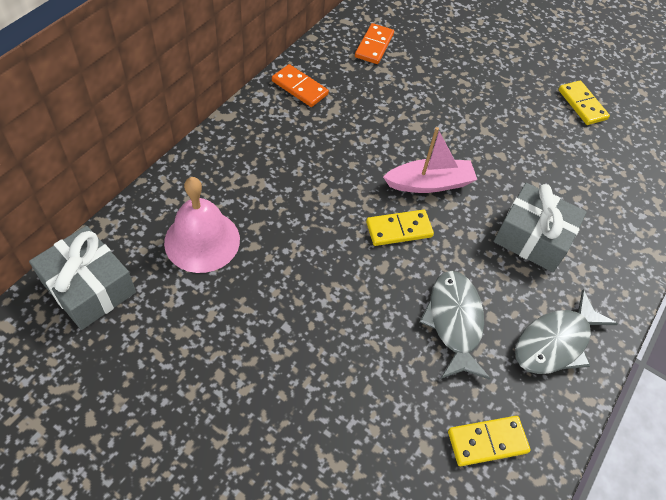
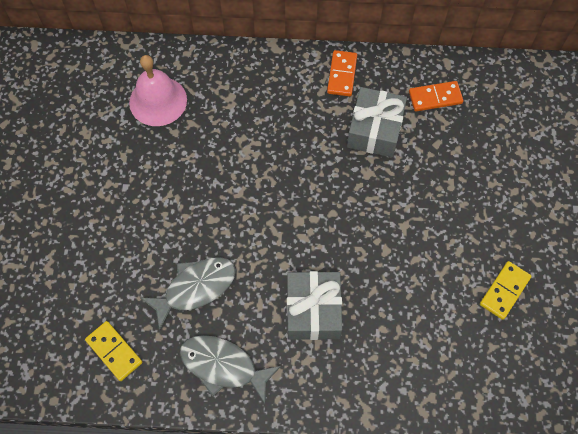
camera: 65 degrees right, 10 degrees up
(89, 287) = (84, 65): grey gift -> grey gift (375, 130)
(399, 229) = (252, 213): yellow domino -> none
(429, 183) = (313, 212): pink boat -> none

